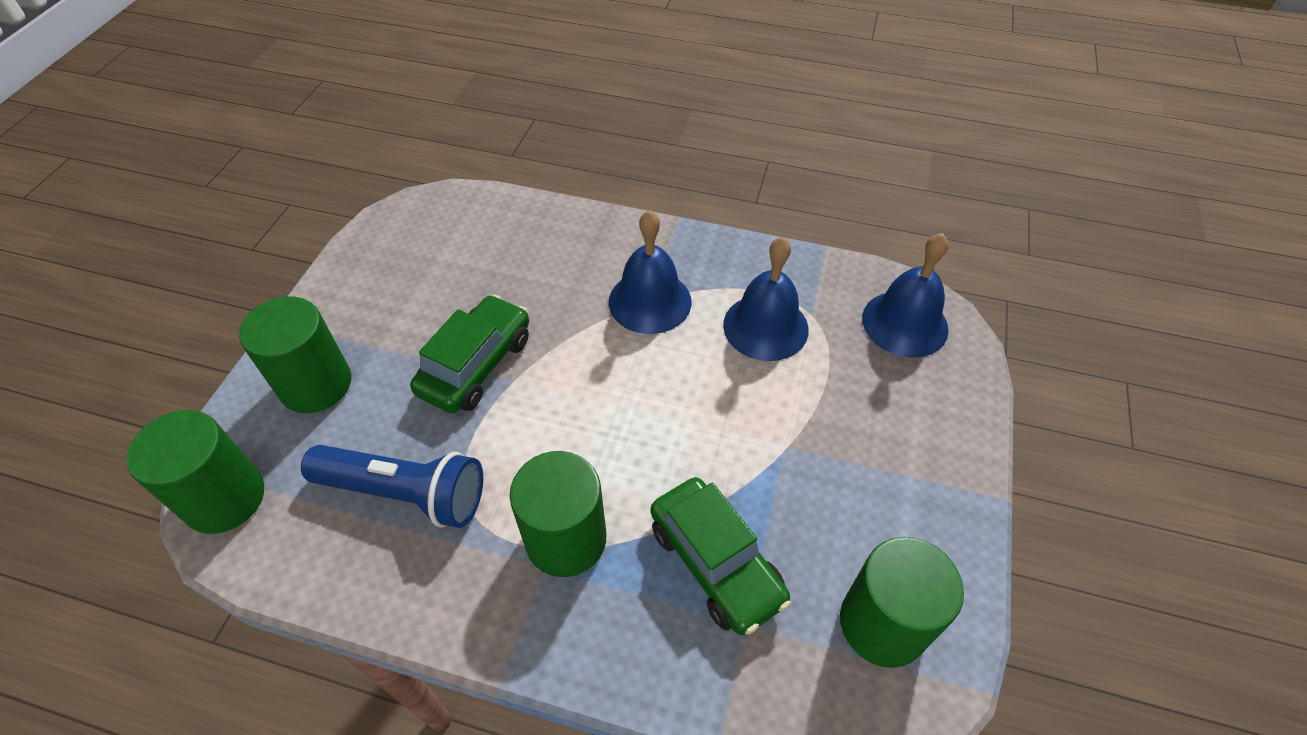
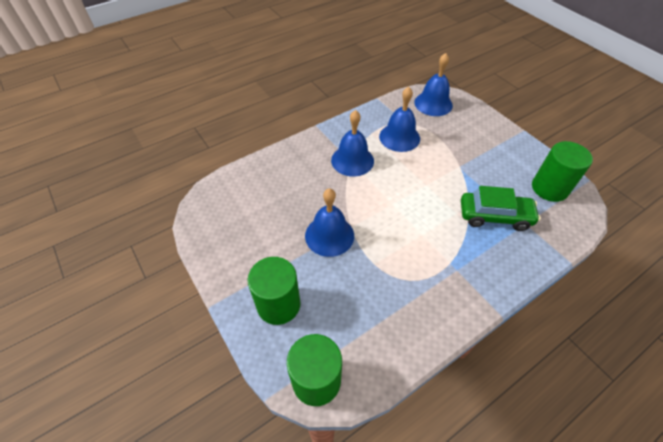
camera: 50 degrees left, 0 degrees up
(405, 494) = (379, 300): blue flashlight -> none
(476, 365) = (329, 235): green car -> blue bell
(566, 539) = (449, 255): green cylinder -> none

